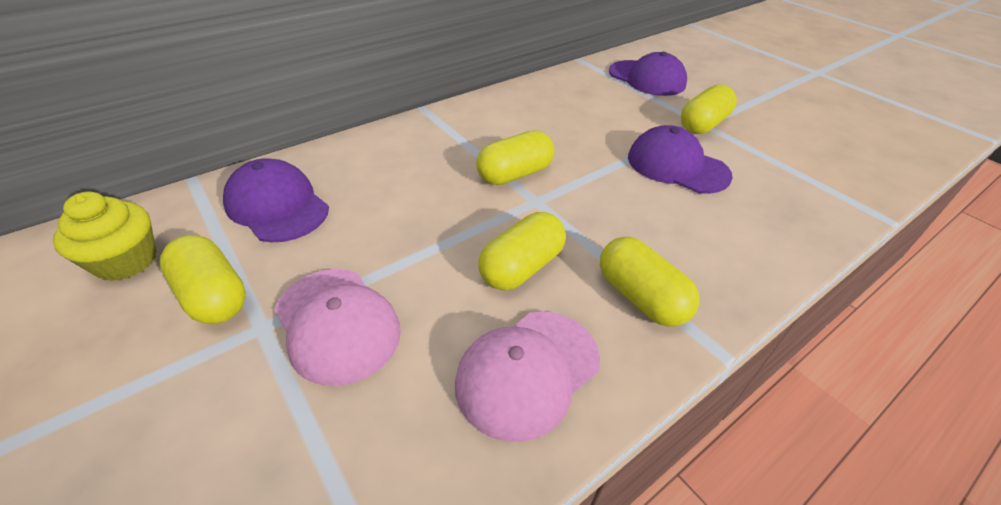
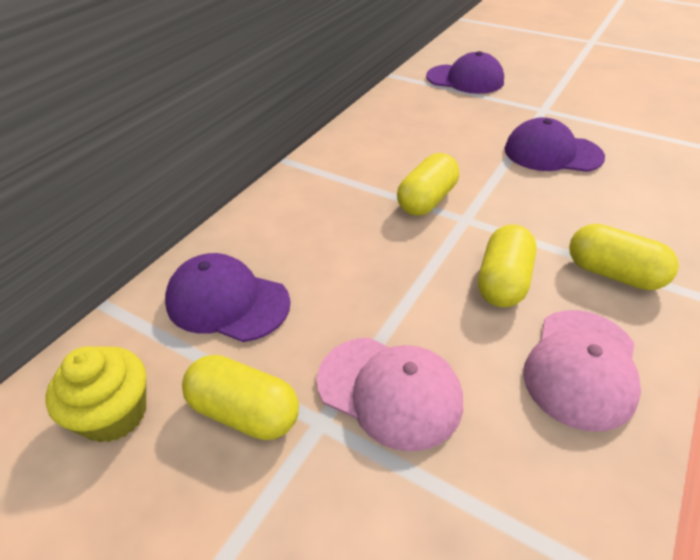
camera: 20 degrees left, 0 degrees up
(703, 124) = (543, 110): yellow capsule -> none

